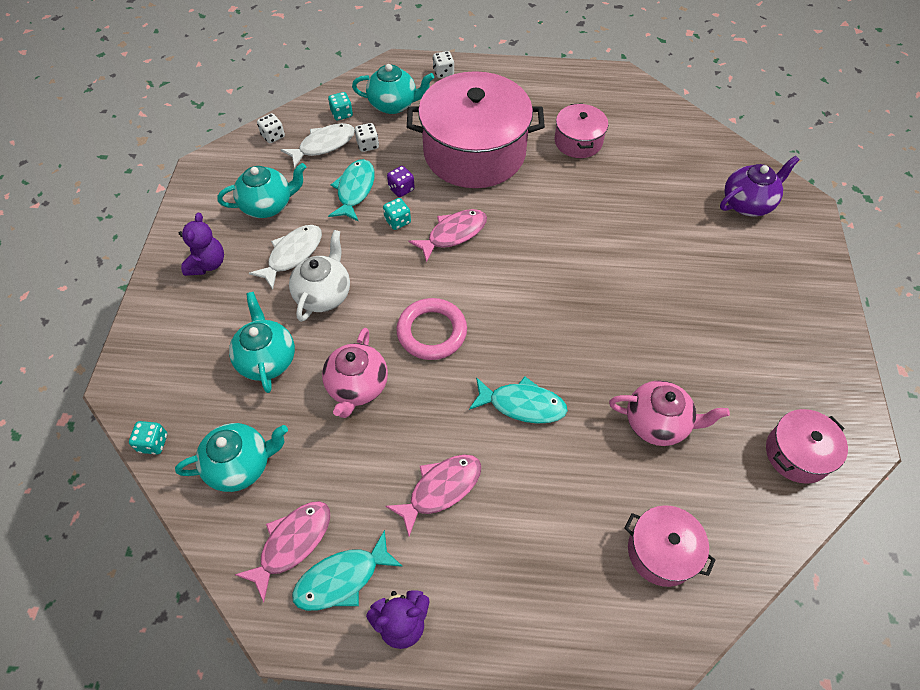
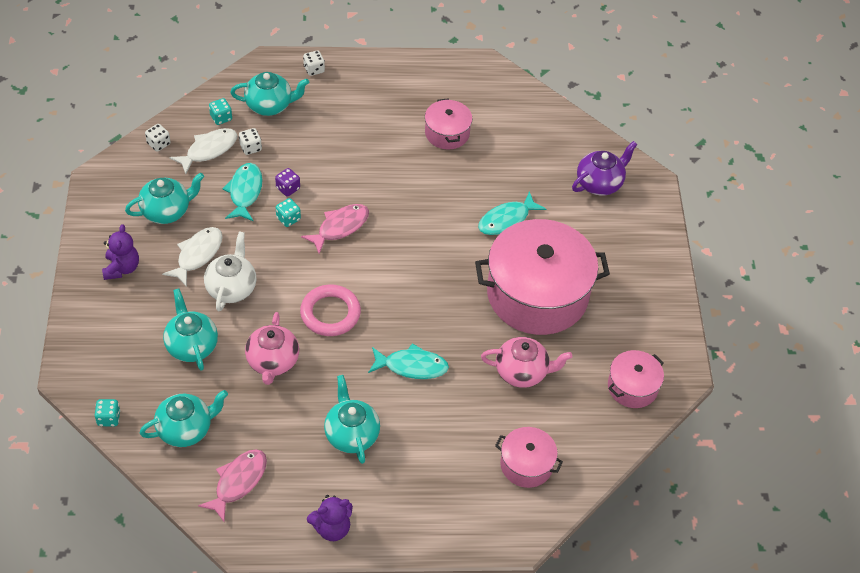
camera: 10 degrees left, 5 degrees down
(342, 578) = (281, 503): turquoise fish -> turquoise fish (507, 220)
(441, 489) = (351, 434): pink fish -> turquoise teapot
(474, 152) = (351, 149): pink pot -> pink pot (537, 294)

